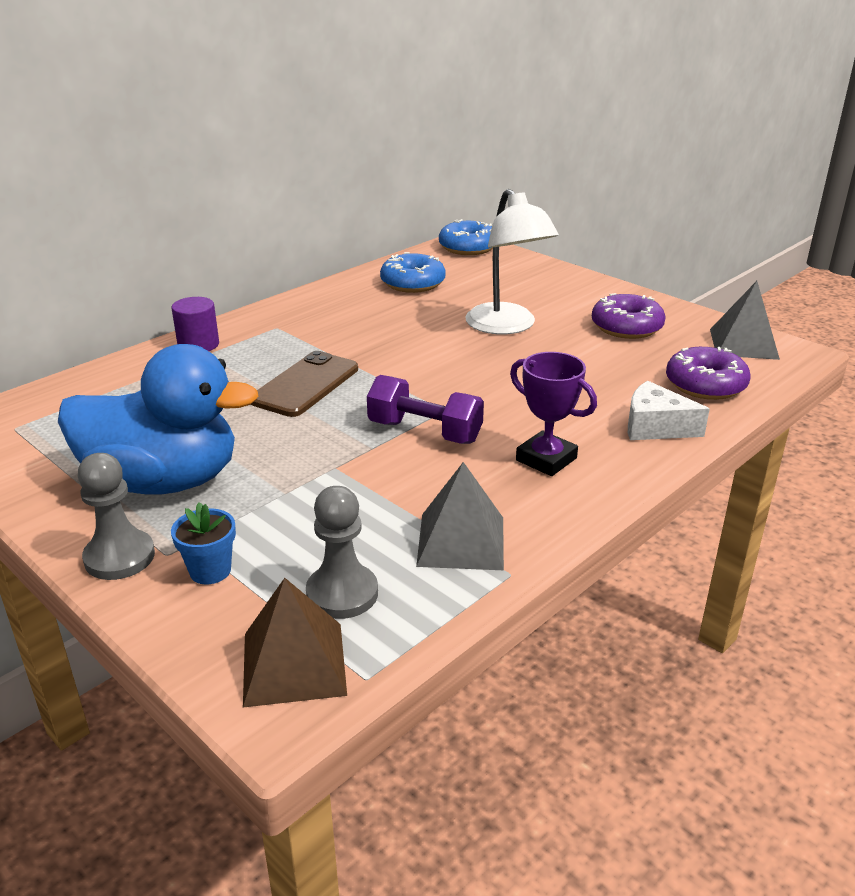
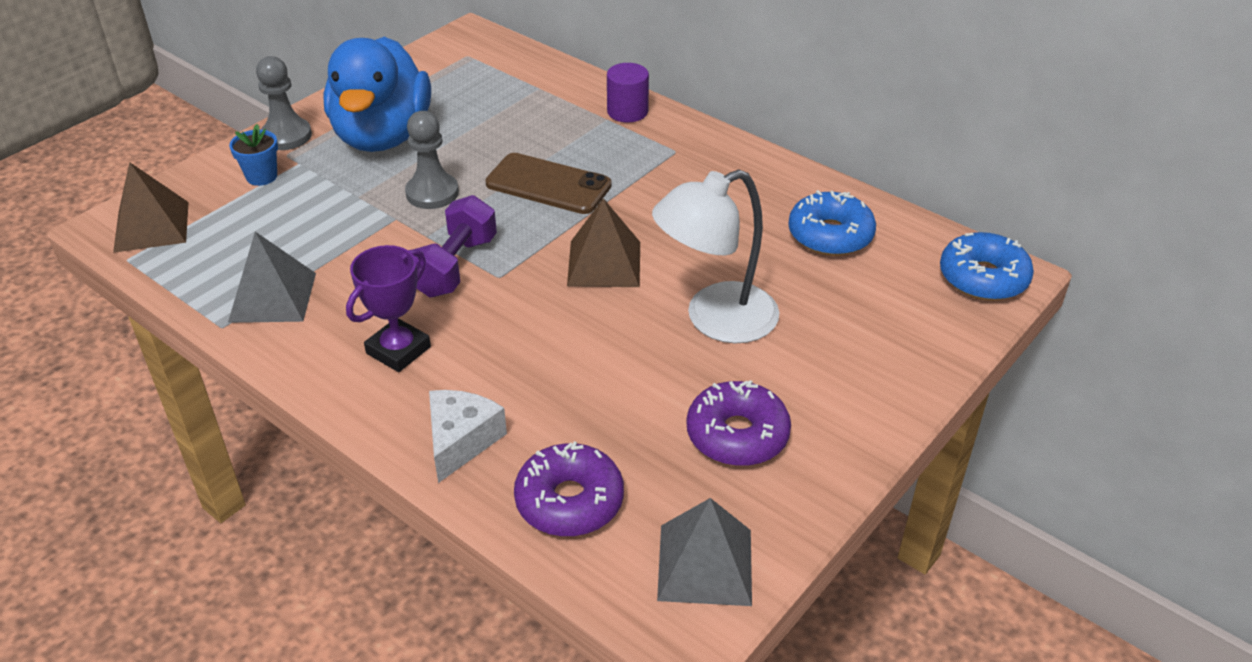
camera: 85 degrees right, 10 degrees up
(342, 593) = (219, 240): grey pawn -> grey pawn (432, 193)
(432, 363) = (604, 263): none -> brown pyramid

